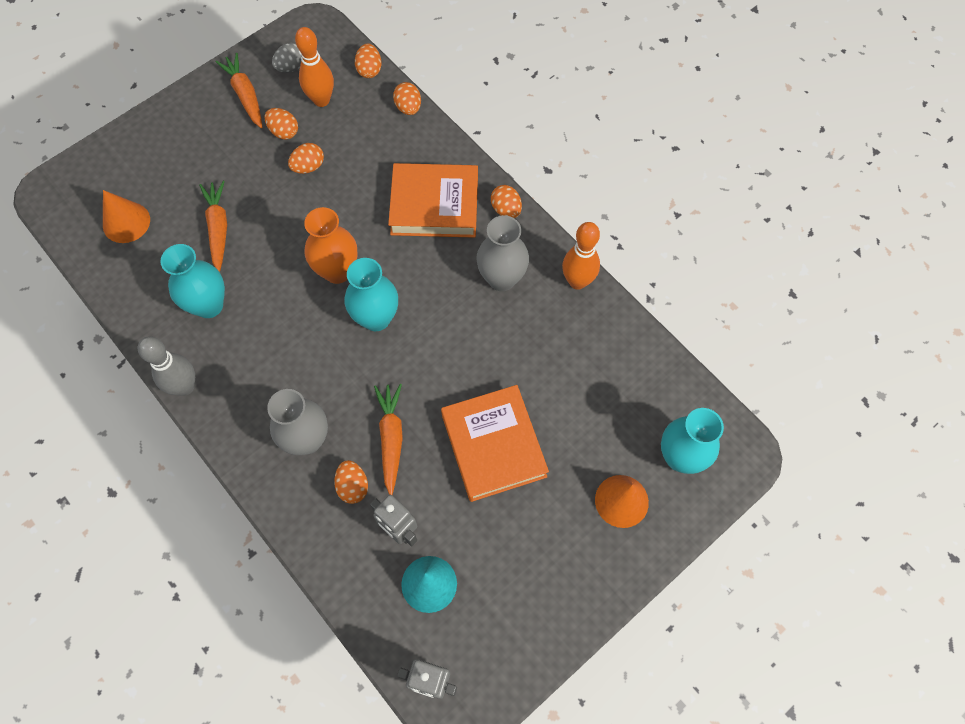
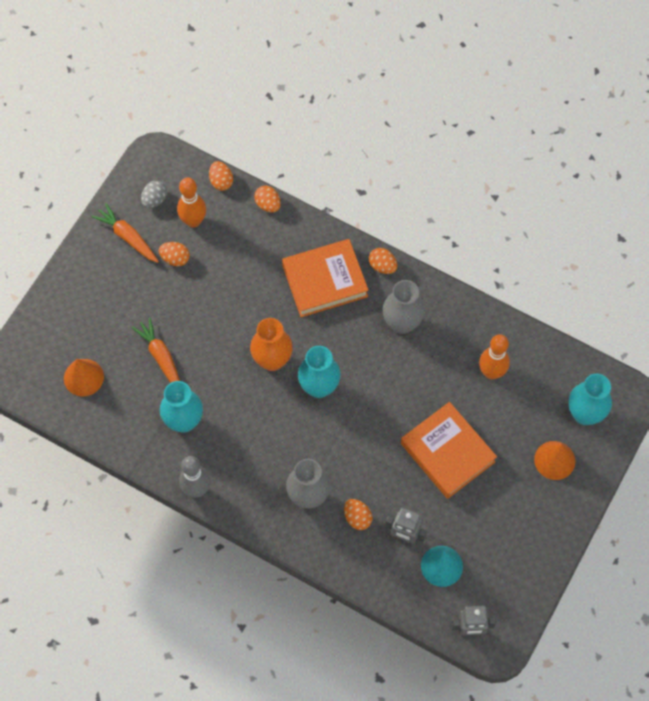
camera: 20 degrees left, 0 degrees up
(308, 167) = (209, 282): orange egg -> none
(391, 439) = (370, 474): orange carrot -> none
(577, 281) = (460, 306): orange bowling pin -> orange bowling pin (491, 372)

